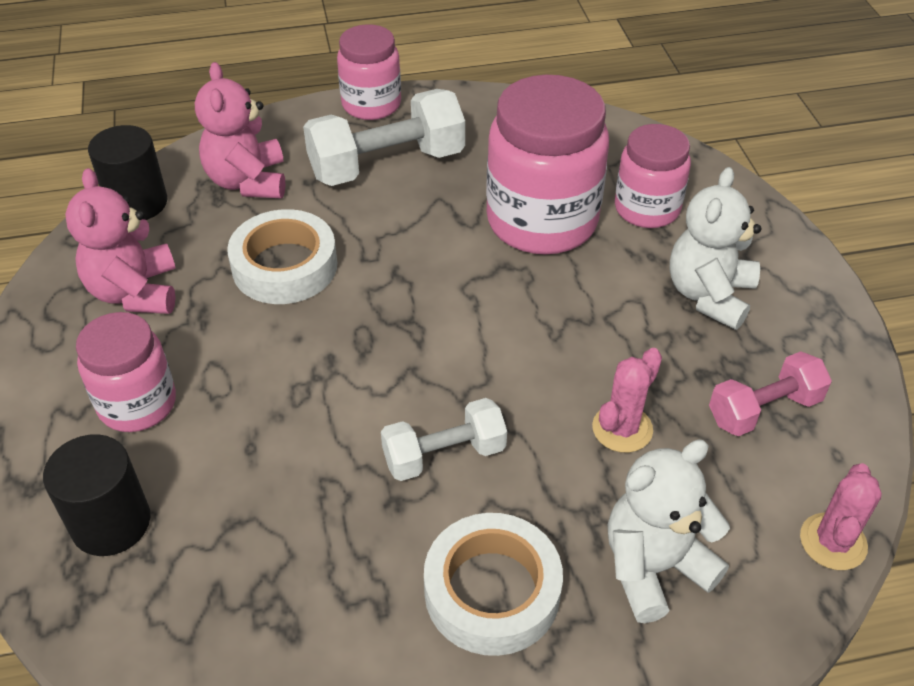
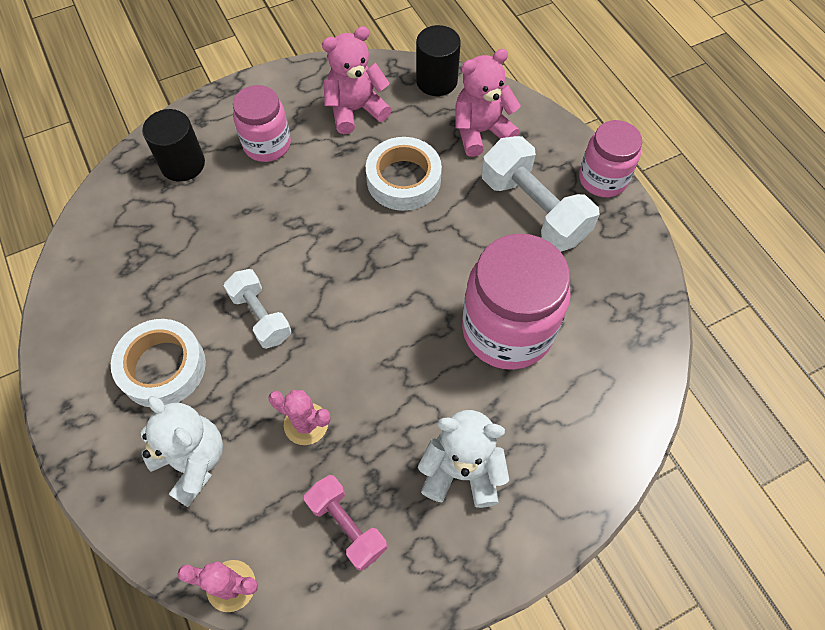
camera: 75 degrees right, 15 degrees up
(647, 209) = (552, 407): pink jar -> none

